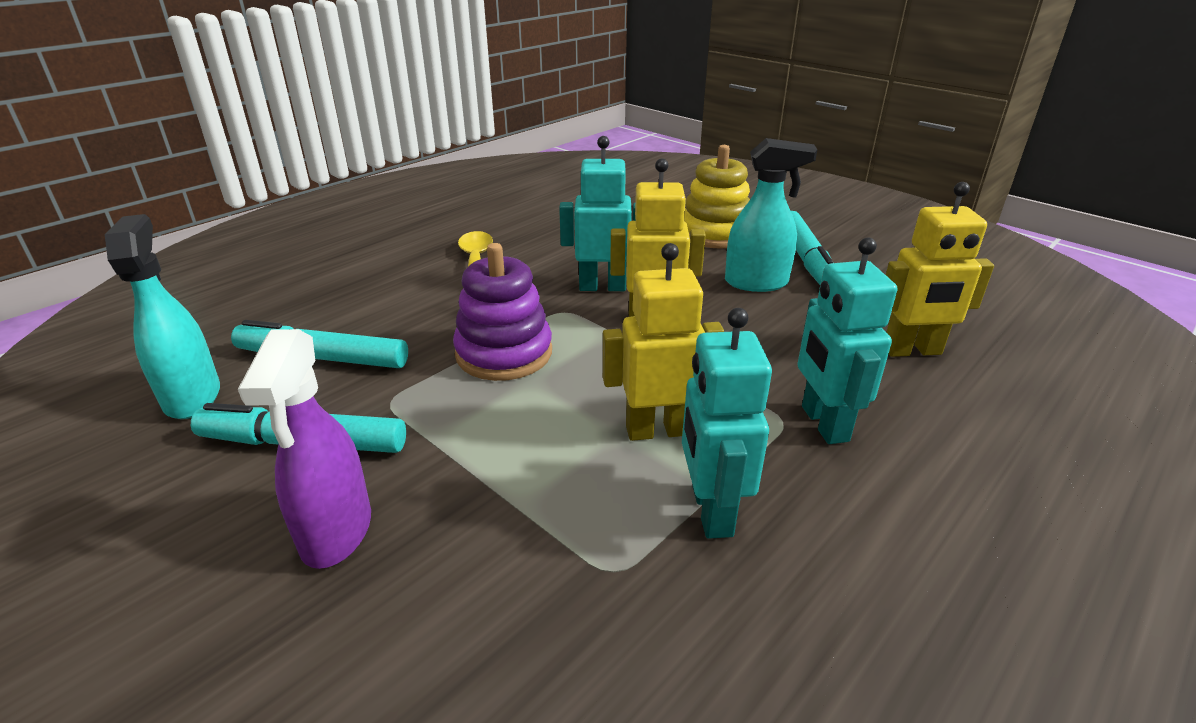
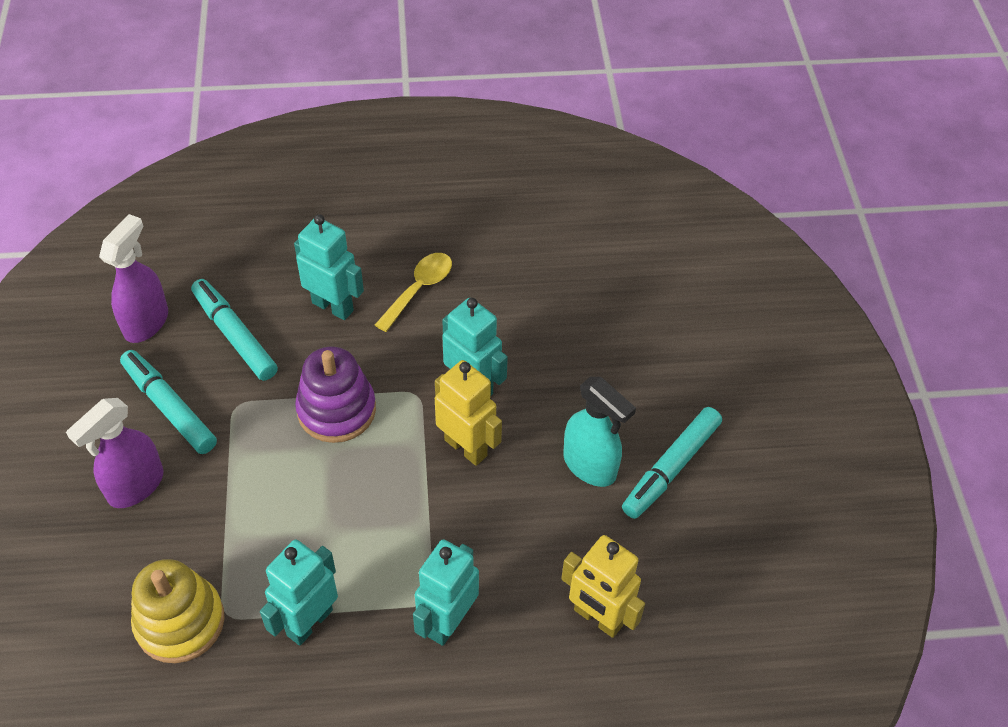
camera: 40 degrees right, 20 degrees up
(192, 396) = (146, 322): turquoise spray bottle -> purple spray bottle
(408, 299) = (333, 306): none -> turquoise robot
(658, 430) = (350, 546): yellow robot -> none
(715, 233) = (642, 381): yellow stacking toy -> yellow stacking toy (180, 622)

